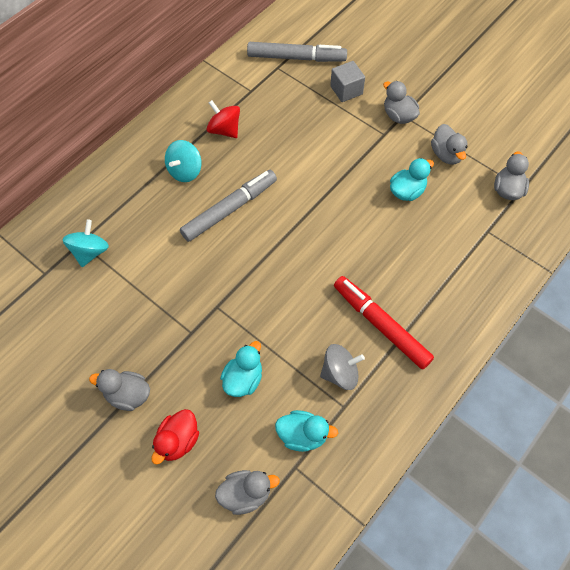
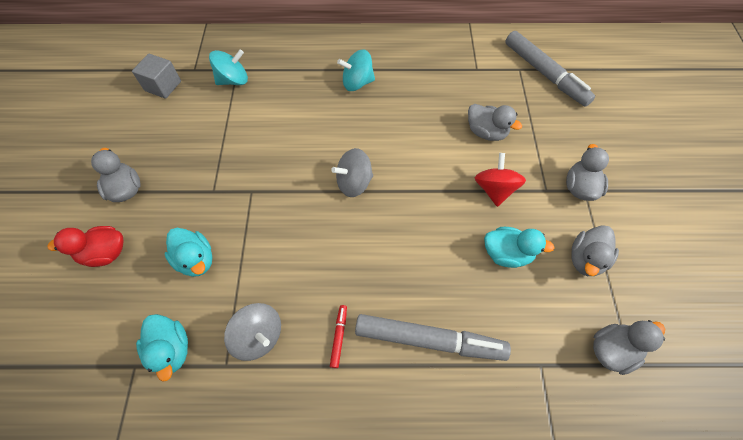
camera: 50 degrees right, 0 degrees up
(224, 130) = (421, 79): red spinning top -> red spinning top (494, 189)
(229, 209) = (350, 135): grey marker -> grey marker (429, 339)
(243, 379) = (196, 260): turquoise duck -> turquoise duck turned 60 degrees clockwise
(246, 494) = (83, 343): grey duck -> grey duck (486, 132)
(274, 236) = (354, 183): none -> grey spinning top
(346, 90) = (556, 129): grey cube -> grey cube (163, 86)
(381, 325) = (339, 337): red marker -> red marker, size x0.41

